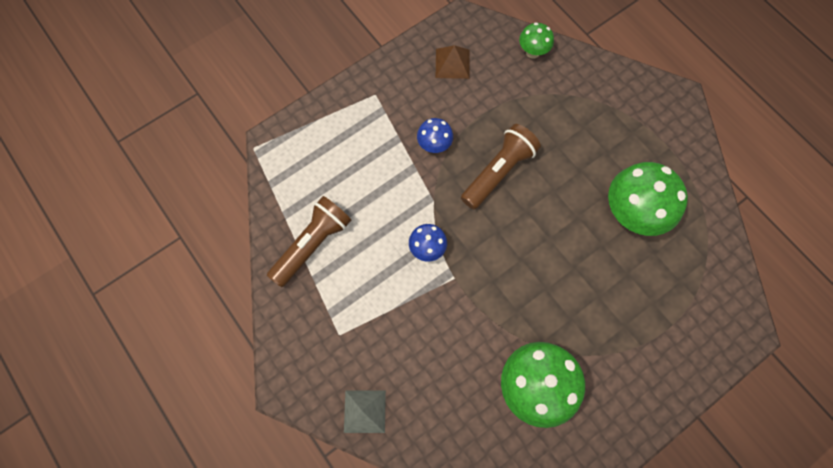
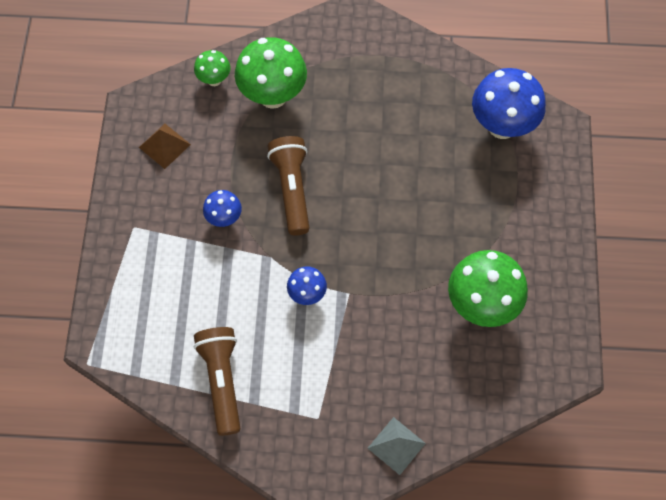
camera: 50 degrees left, 5 degrees down
(631, 214) = (412, 126): green mushroom -> green mushroom (273, 96)
(699, 281) = (502, 126): none -> blue mushroom

